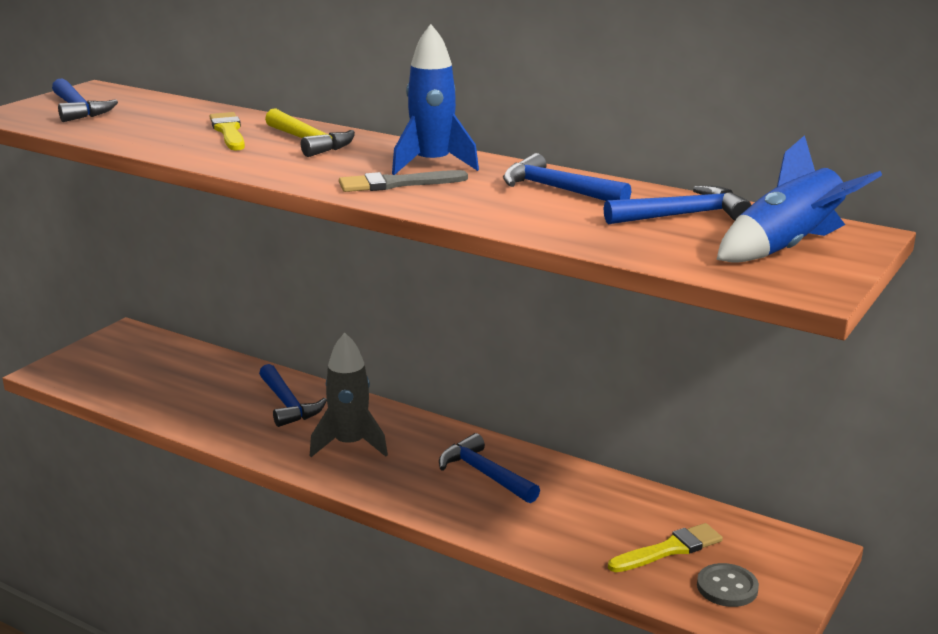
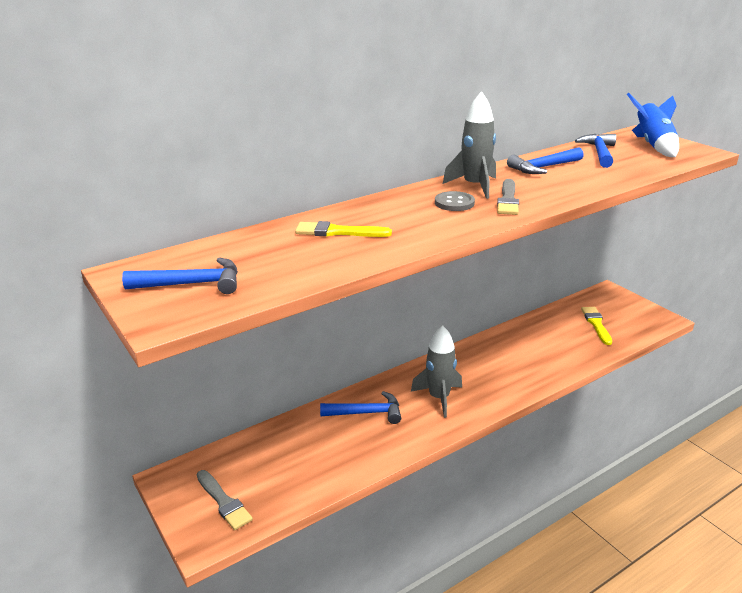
camera: 65 degrees left, 5 degrees up
(103, 366) = (223, 502): none -> grey brush
(309, 142) = (393, 211): yellow hammer -> none
(432, 164) = (474, 186): blue rocket -> grey rocket
(485, 474) = (501, 357): blue hammer -> none
(727, 587) = (632, 319): grey button -> grey button (454, 203)

